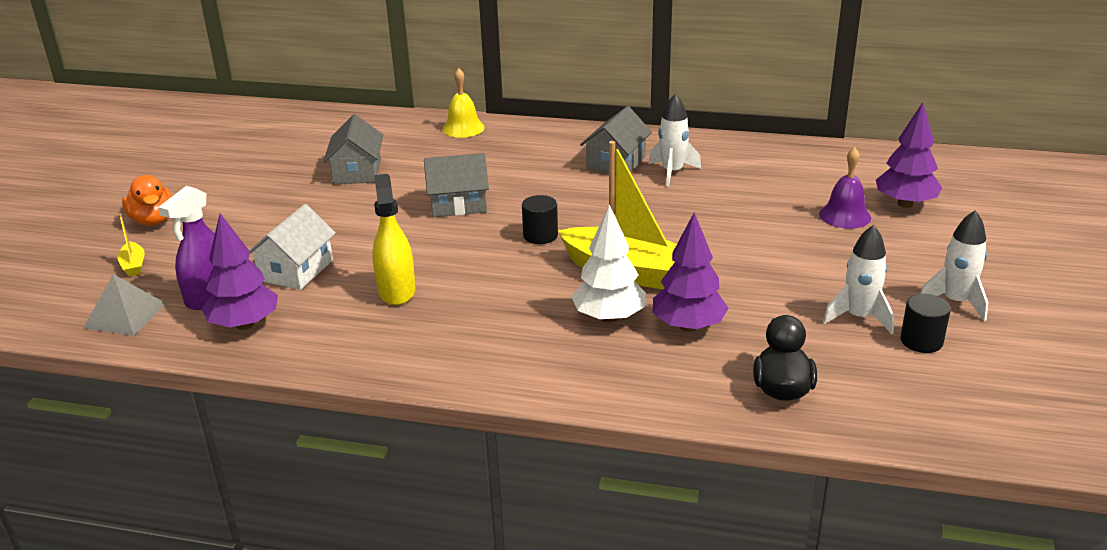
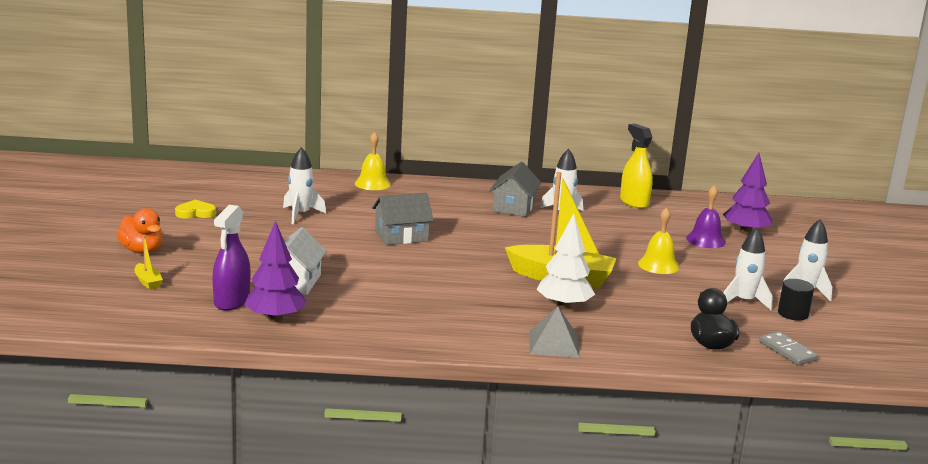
camera: 15 degrees left, 10 degrees down
(125, 315) = (166, 316): grey pyramid -> grey pyramid (553, 344)
(242, 168) = (195, 213): none -> yellow heart
(357, 172) = (300, 214): grey house -> white rocket
(396, 291) = (387, 294): yellow spray bottle -> yellow spray bottle (634, 202)
(540, 235) = (481, 256): black cylinder -> none
(688, 326) = (625, 310): purple tree -> none
(764, 254) = (658, 265): none -> yellow bell
(889, 406) = (787, 351): none -> grey domino

